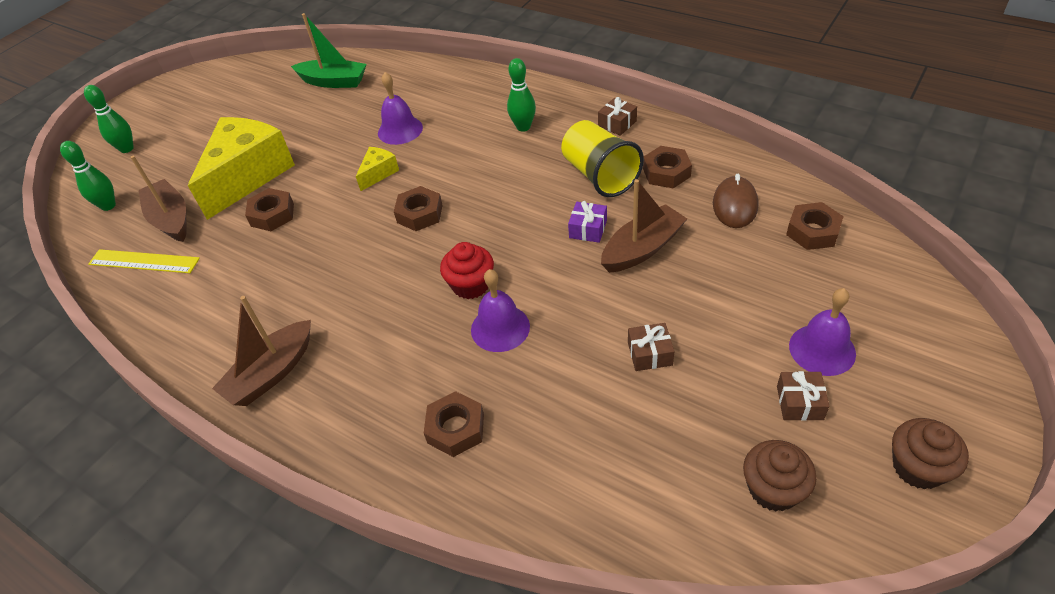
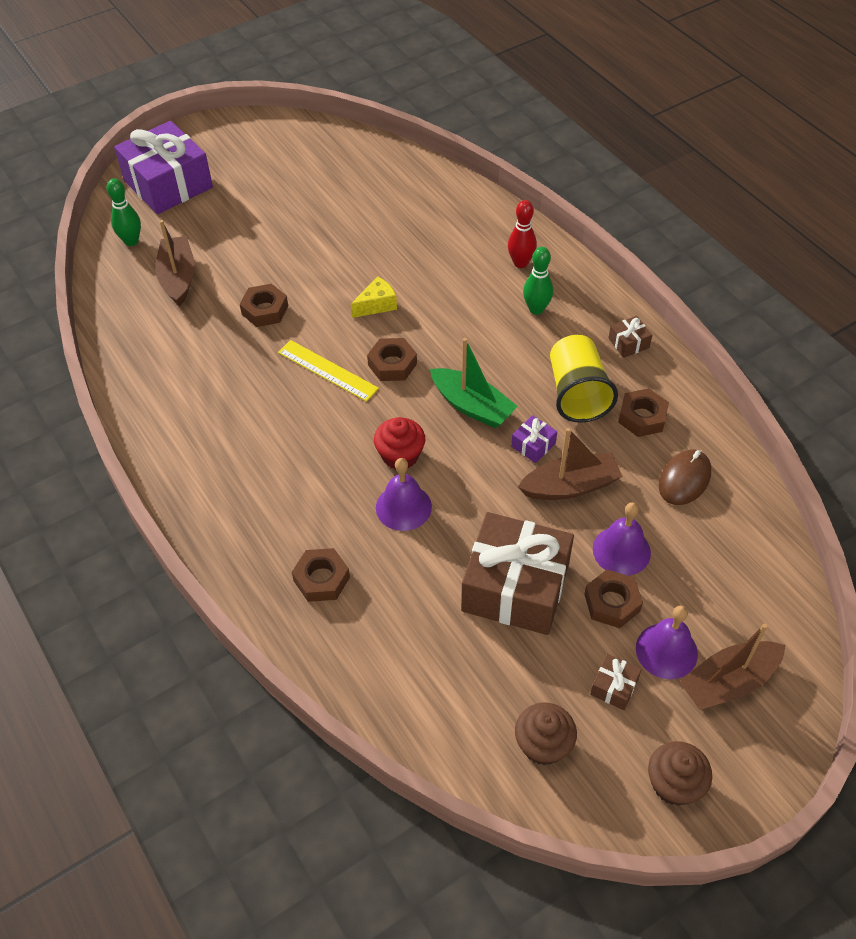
camera: 20 degrees right, 5 degrees up
(127, 149) = (168, 184): green bowling pin -> purple gift
(144, 261) = (140, 312): yellow ruler -> yellow ruler (327, 370)
(248, 176) = (261, 259): yellow cheese -> none
(271, 373) = (200, 465): brown boat -> brown boat (728, 682)
(334, 82) = (384, 181): green boat -> green boat (472, 406)
(400, 130) = (419, 264): purple bell -> purple bell (621, 550)
(488, 99) = (520, 263): none -> red bowling pin
(650, 354) = (515, 587): brown gift -> brown gift, size x2.49
(812, 231) = (739, 538): brown nut -> brown nut (612, 603)

